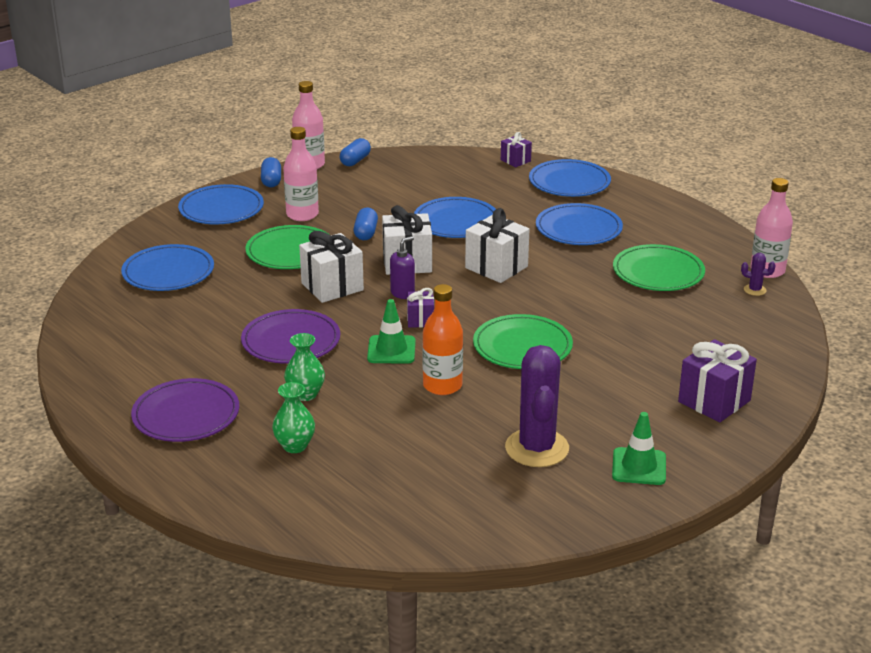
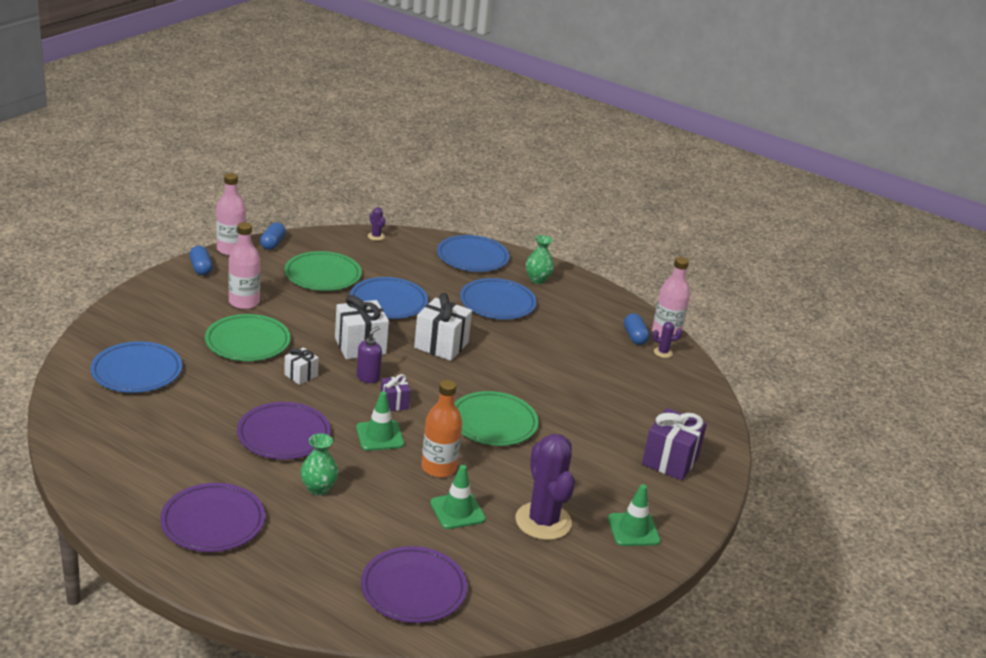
camera: 20 degrees left, 0 degrees up
(221, 209) = (163, 300): blue plate -> none
(295, 446) = (329, 543): green vase -> green vase (537, 279)
(332, 287) = (301, 375): white gift -> white gift, size x0.55
(365, 498) = (413, 588): none -> purple plate
(366, 233) = (311, 318): blue capsule -> blue capsule (634, 337)
(445, 429) = (457, 511): none -> green traffic cone
(469, 158) = (376, 236): none -> purple cactus
(515, 160) = (417, 237): purple gift -> none
(658, 272) = (579, 341): green plate -> green plate (323, 275)

